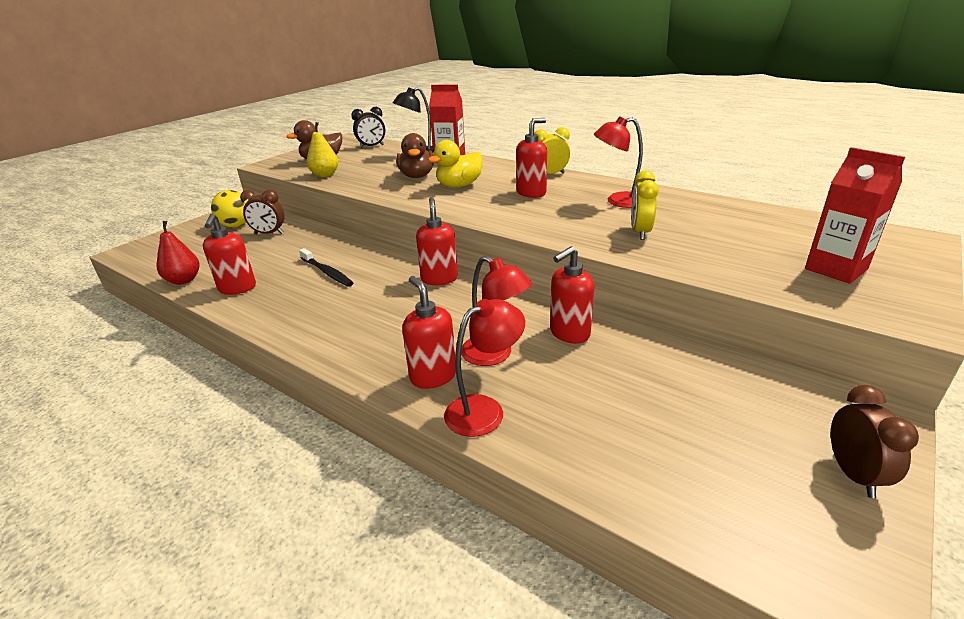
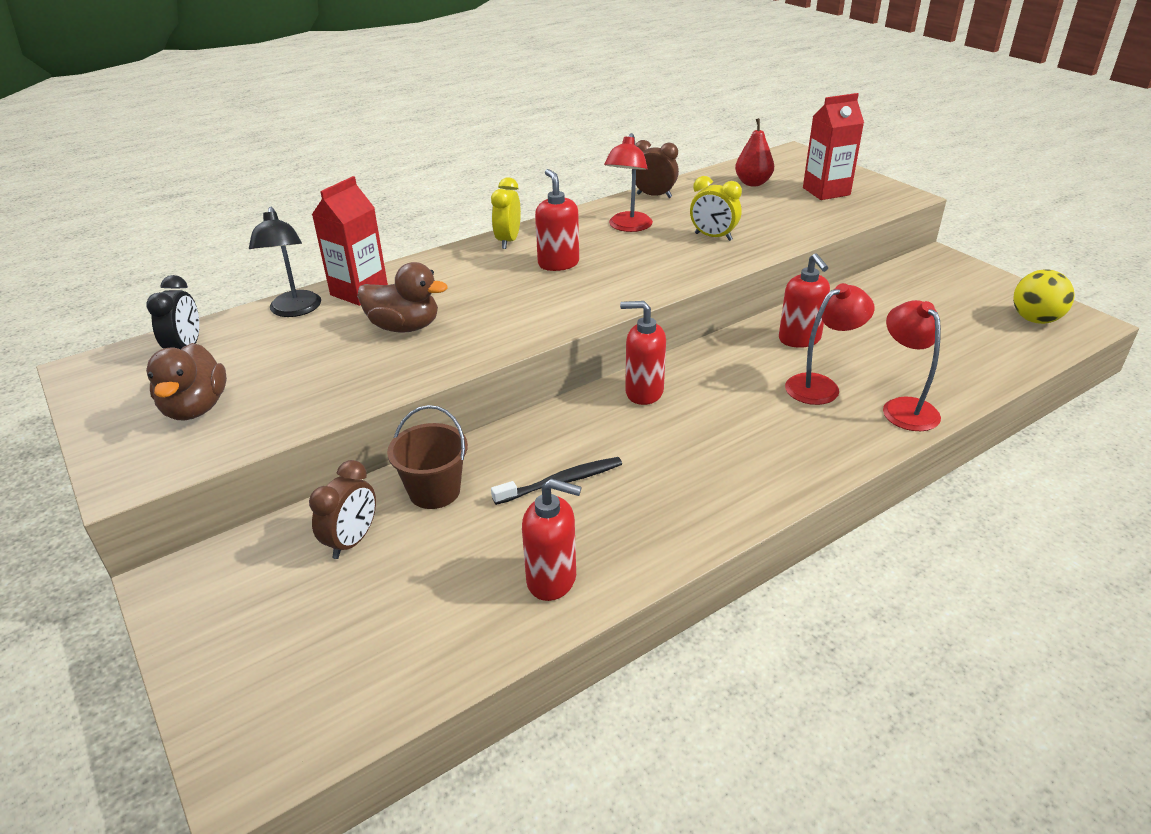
camera: 70 degrees left, 5 degrees up
(184, 280) = (473, 653): red pear -> red pear (753, 183)
(236, 225) = (264, 587): yellow ball -> yellow ball (1035, 319)
(312, 241) = (434, 491): none -> brown bucket
(325, 175) = (291, 410): yellow pear -> none
(433, 376) = (845, 427): red soap dispenser -> none
(459, 185) = (481, 302): yellow duck -> none
(853, 474) = (994, 287): brown clock -> brown clock (654, 196)

